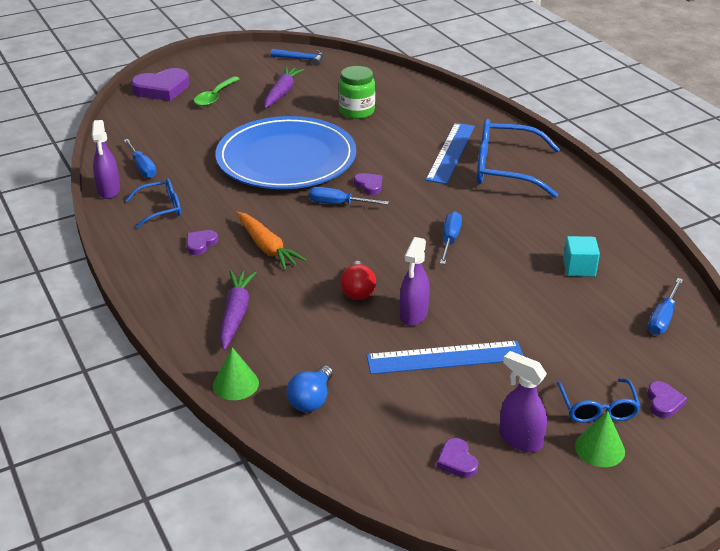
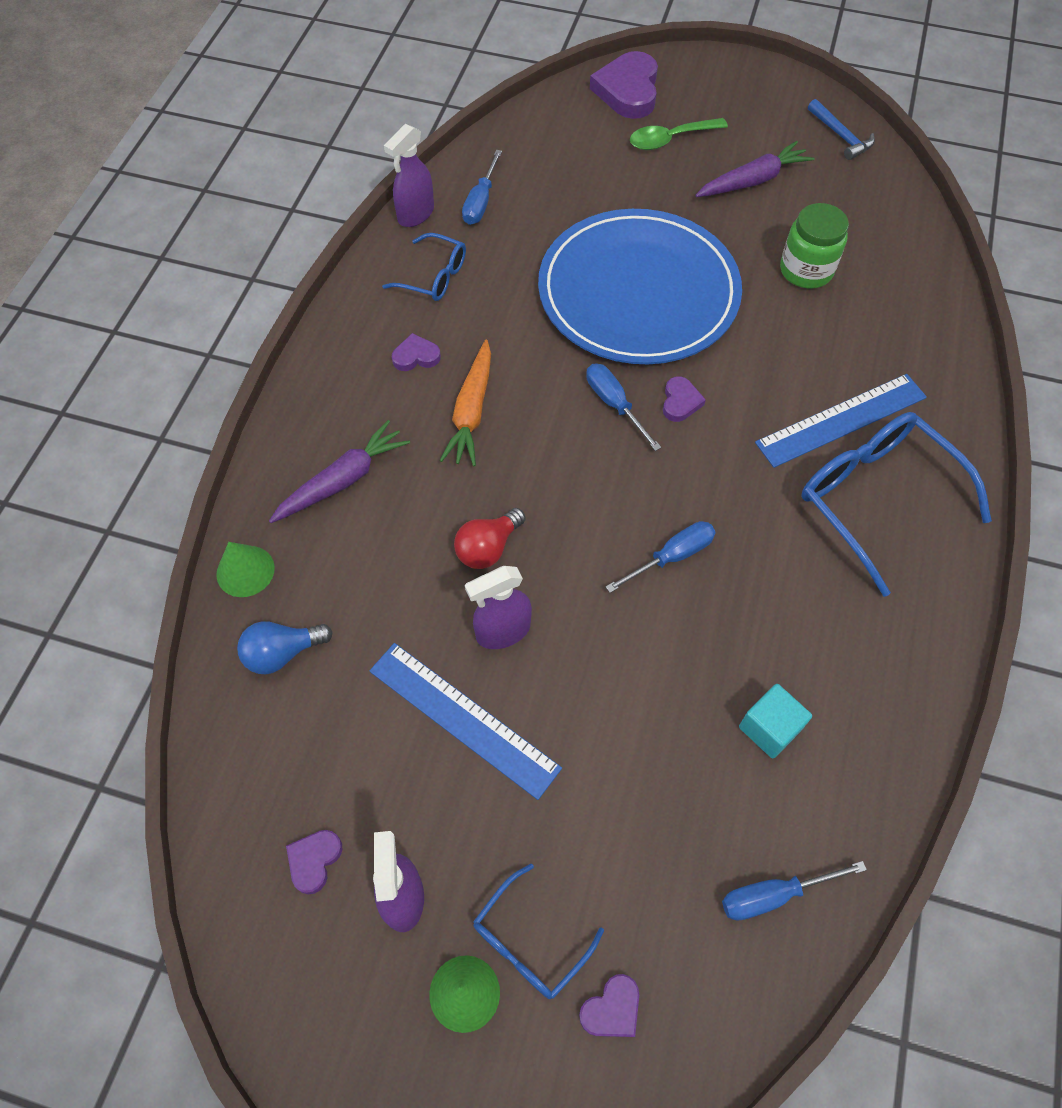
camera: 45 degrees right, 25 degrees up
(162, 89) = (628, 91): purple heart -> purple heart turned 75 degrees clockwise

